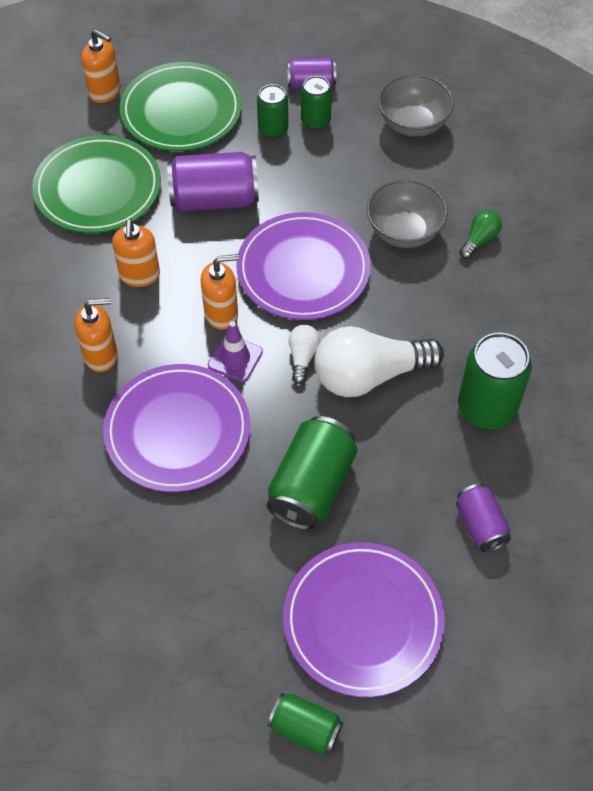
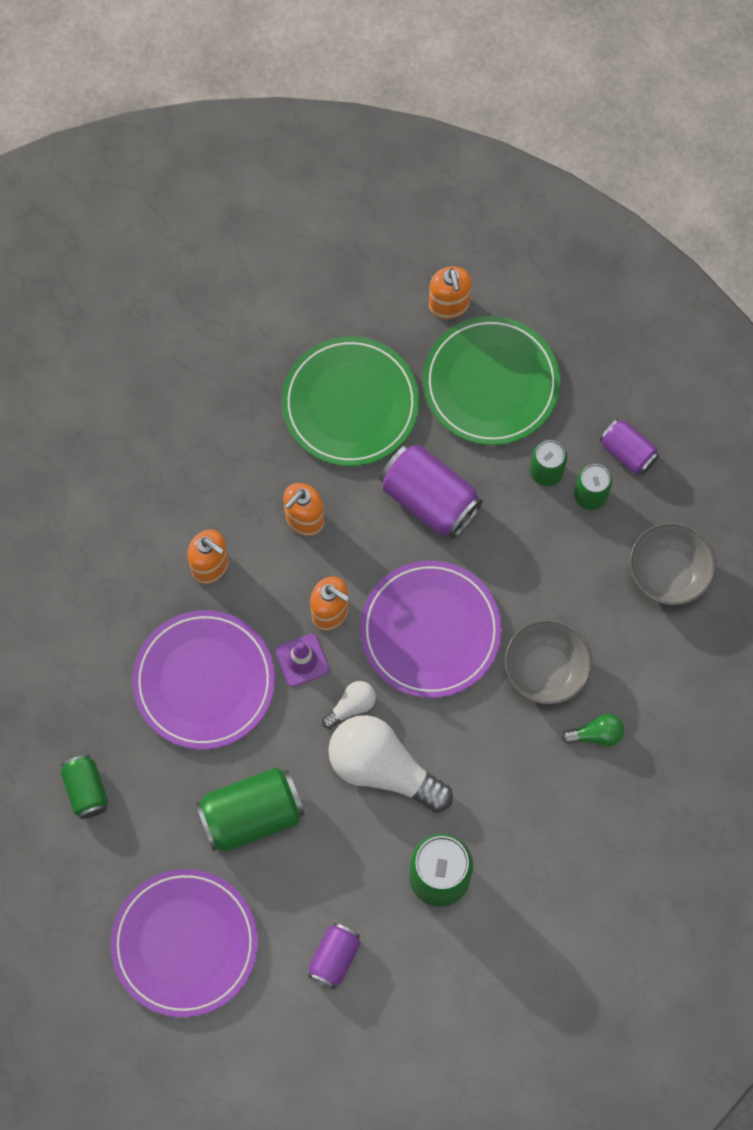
camera: 45 degrees right, 15 degrees up
(305, 729) = (76, 976): green can -> green can (86, 790)

